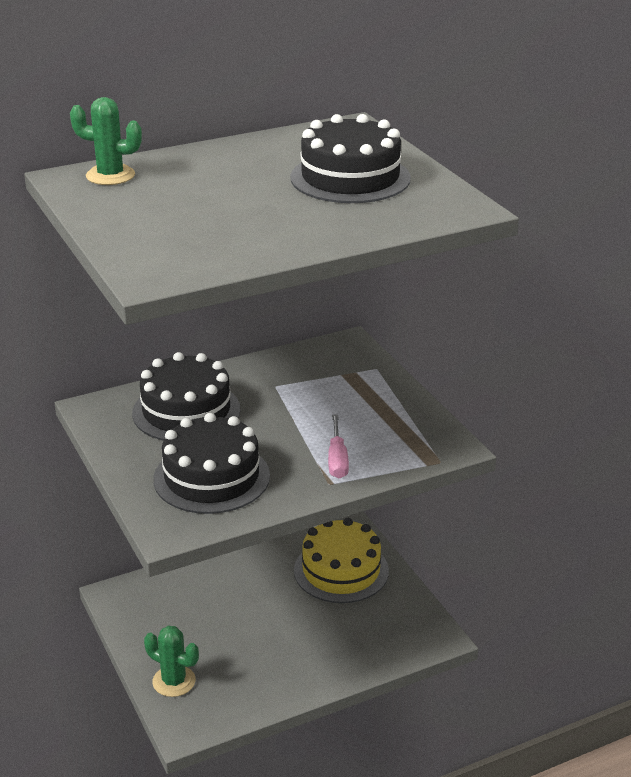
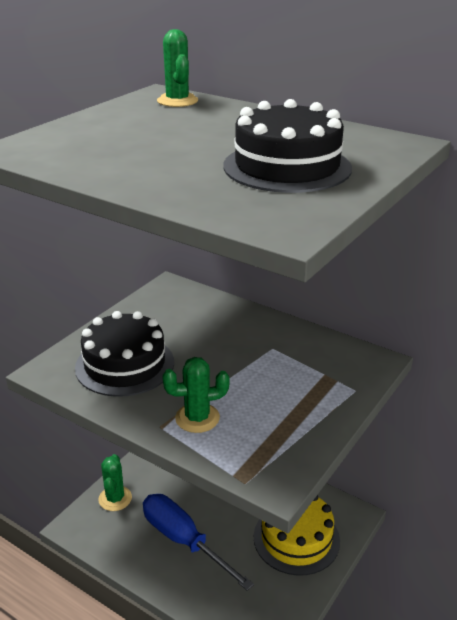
camera: 60 degrees right, 0 degrees up
(186, 411) = (199, 322): black cake -> none
(279, 648) = (183, 540): none -> blue screwdriver
(337, 459) = (197, 418): pink screwdriver -> green cactus

